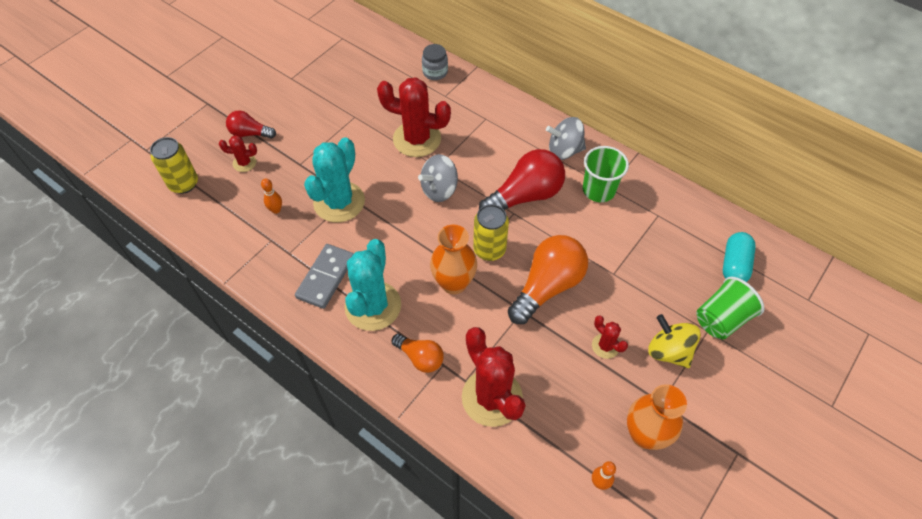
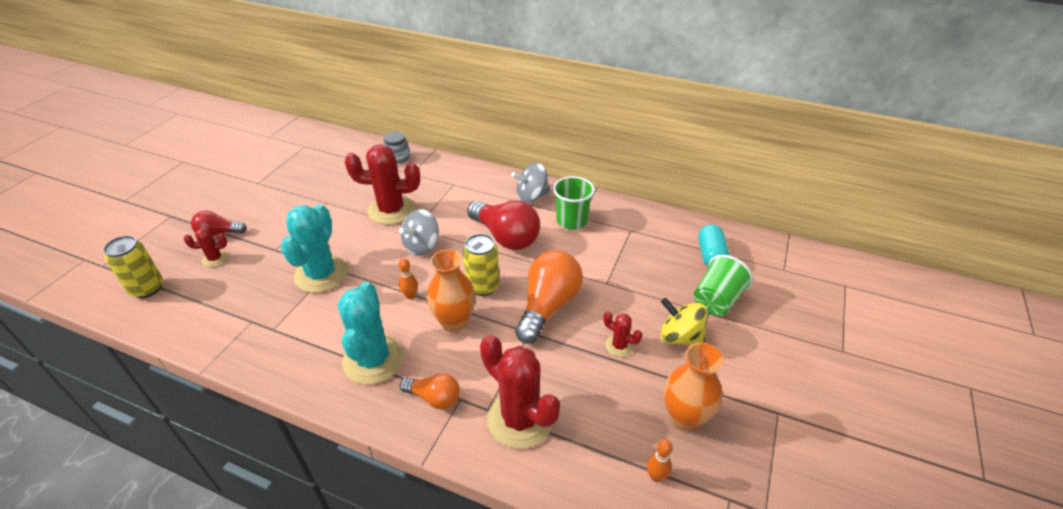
camera: 15 degrees left, 15 degrees down
(276, 210) = (254, 293): orange bowling pin -> orange bowling pin (410, 296)
(326, 277) = (317, 344): grey domino -> none
(525, 196) = (505, 237): red light bulb -> red light bulb turned 90 degrees clockwise

